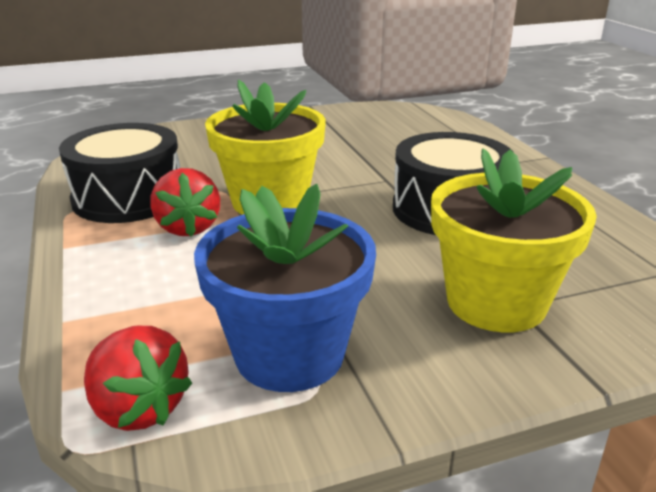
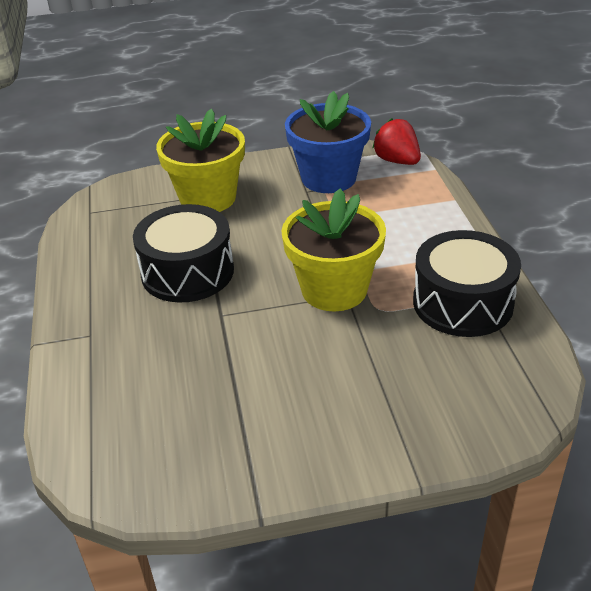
camera: 170 degrees left, 10 degrees up
(188, 227) = (399, 264): red strawberry -> none

